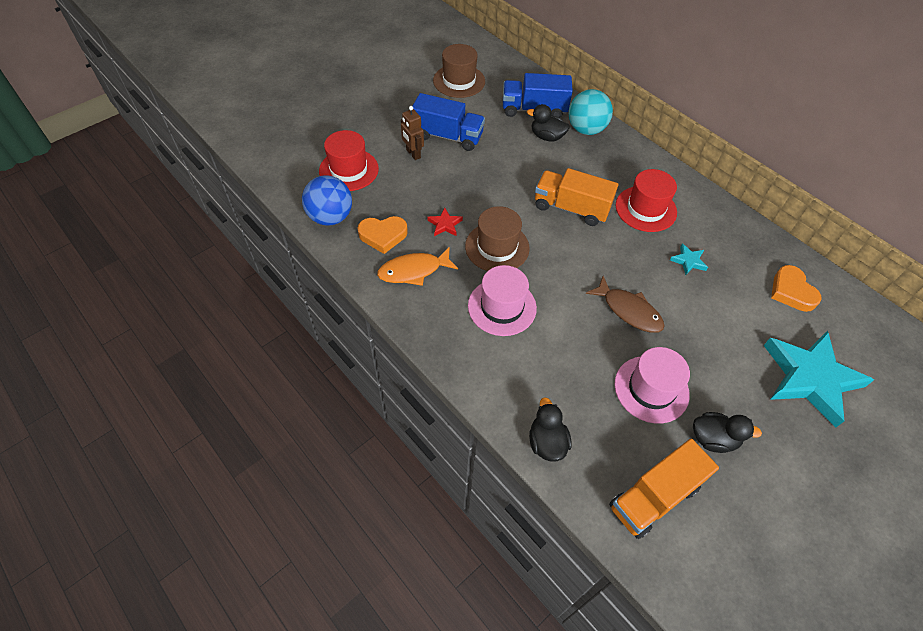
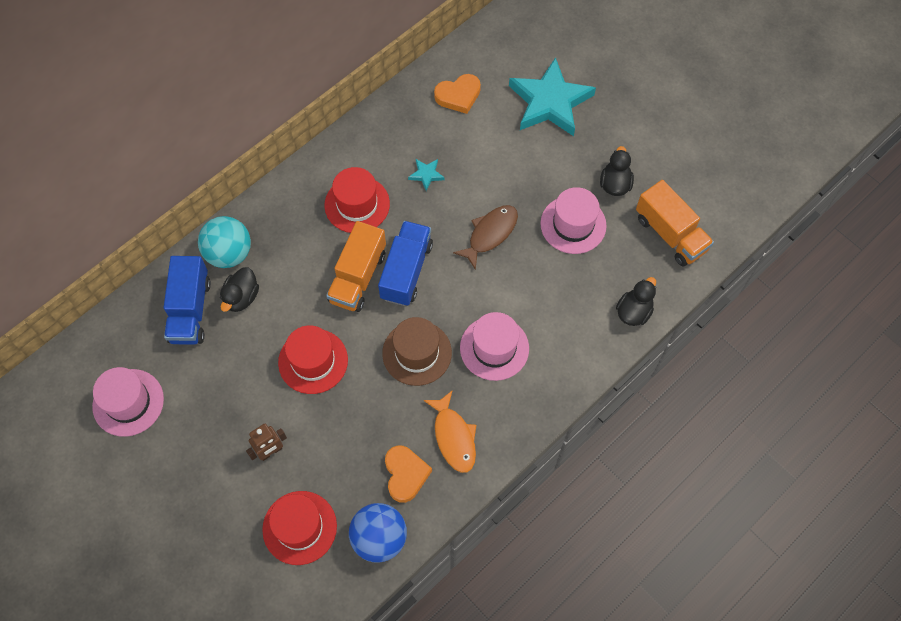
camera: 90 degrees left, 10 degrees up
(445, 224) = (386, 408): red star -> none
(448, 136) = (239, 412): blue truck -> blue truck (406, 271)
(459, 81) = (128, 402): brown hat -> pink hat
(490, 178) = (313, 361): none -> red hat
(547, 442) = (633, 311): black duck -> black duck turned 135 degrees clockwise

